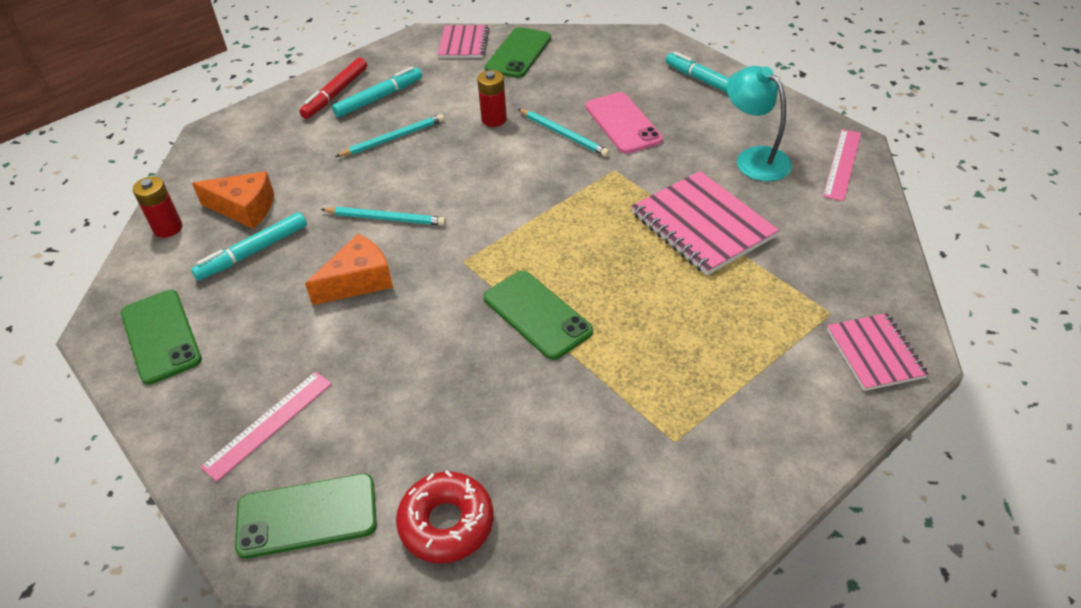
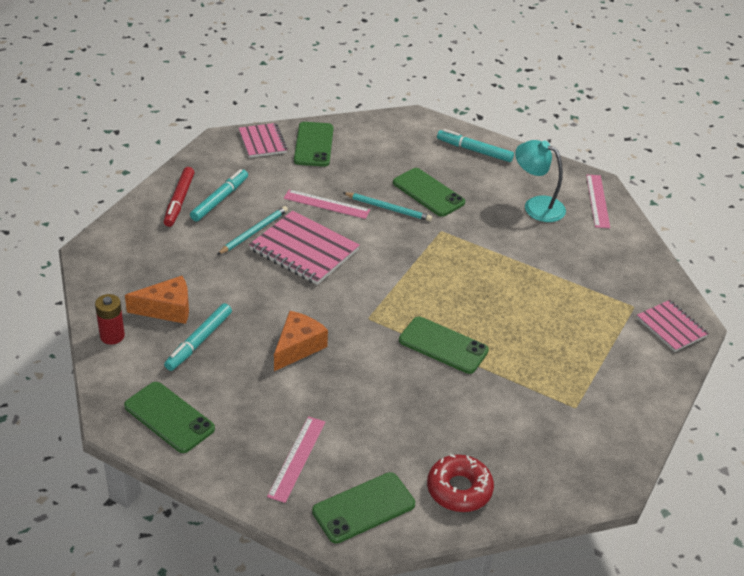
camera: 25 degrees left, 5 degrees down
(386, 218) = (289, 297): turquoise pencil -> none
(494, 119) = (326, 204): red battery -> pink ruler
(623, 123) = (428, 193): pink phone -> green phone
(702, 225) = (524, 261): pink notebook -> pink notebook (304, 250)

